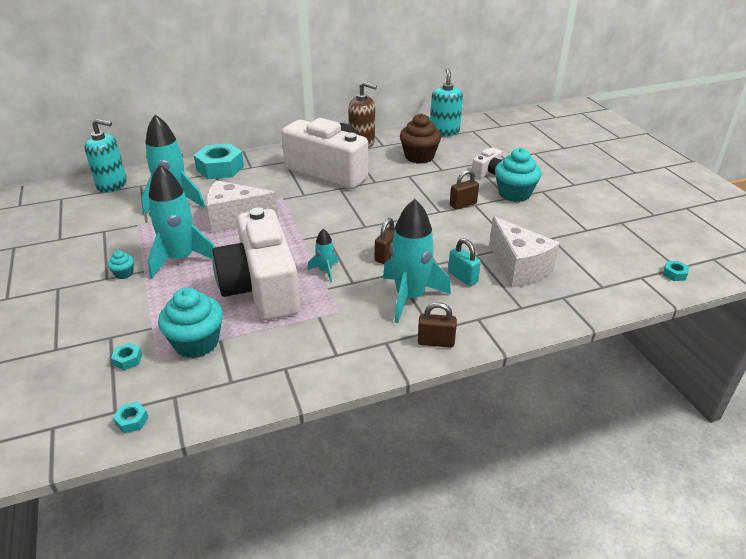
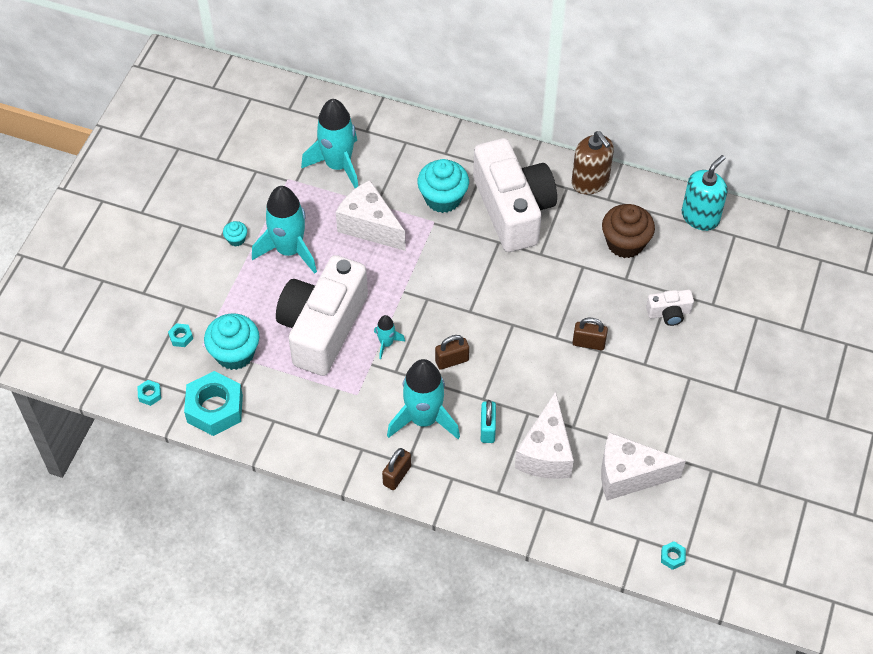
camera: 40 degrees right, 20 degrees up
(112, 185) = (304, 104): turquoise soap dispenser -> none
(220, 168) = (415, 137): turquoise nut -> turquoise nut (215, 408)
(436, 342) = (397, 475): brown padlock -> brown padlock turned 75 degrees clockwise
(514, 194) = (656, 363): turquoise cupcake -> turquoise cupcake (443, 198)
(584, 250) = (629, 475): none -> white cheese

